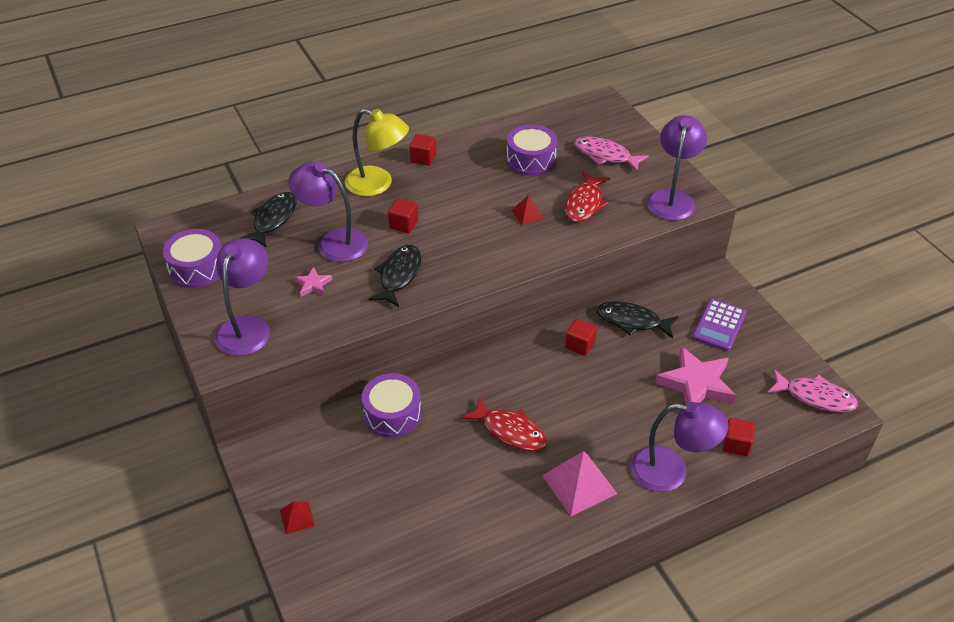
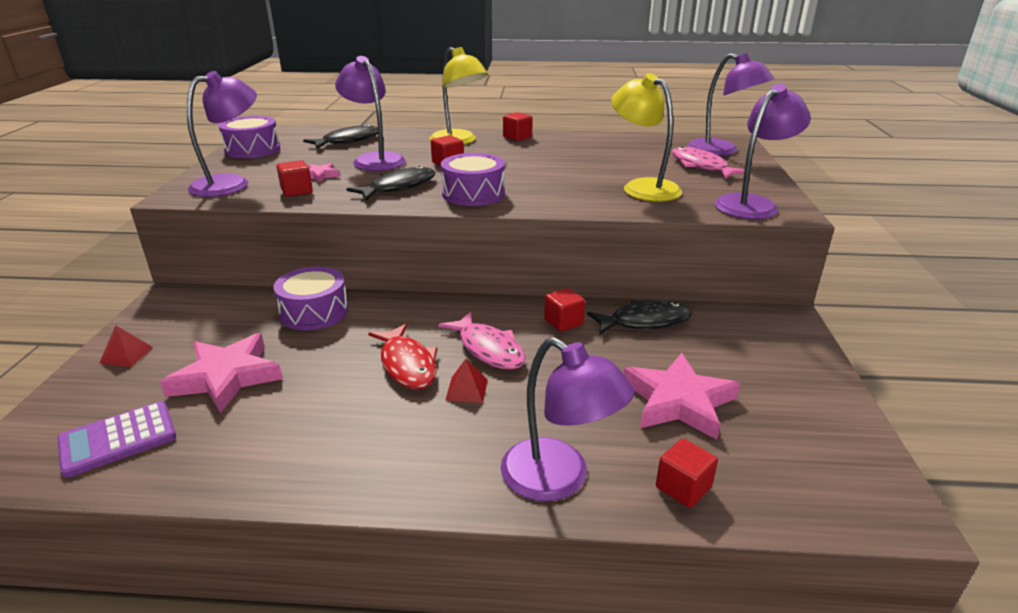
camera: 30 degrees right, 15 degrees down
(320, 315) = (297, 191): none -> red cube
(397, 499) = (226, 377): none -> pink star
(527, 214) = (573, 181): red pyramid -> red pyramid (466, 389)
(531, 160) = (618, 155): purple drum -> purple drum (473, 194)
(579, 484) = (426, 443): pink pyramid -> none
(584, 203) = (642, 187): red fish -> yellow lamp
(605, 124) = (721, 151): none -> purple lamp
(632, 321) = (644, 322): black fish -> black fish turned 120 degrees clockwise
(719, 325) = (757, 358): purple calculator -> purple calculator (118, 439)
(815, 397) = (859, 480): pink fish -> pink fish (488, 349)

